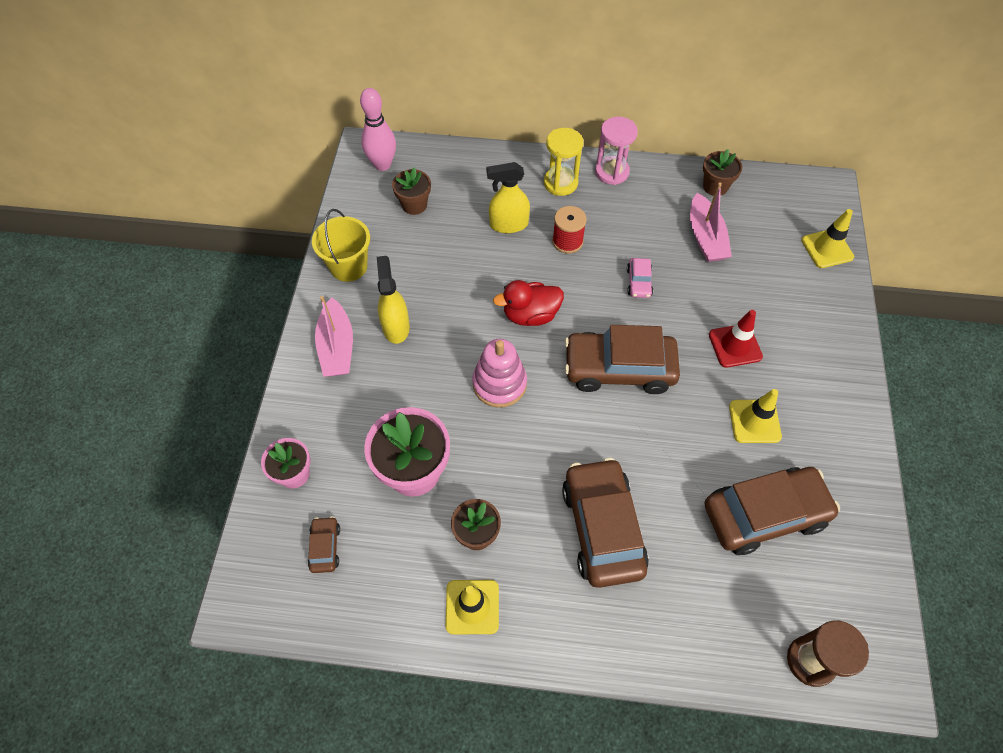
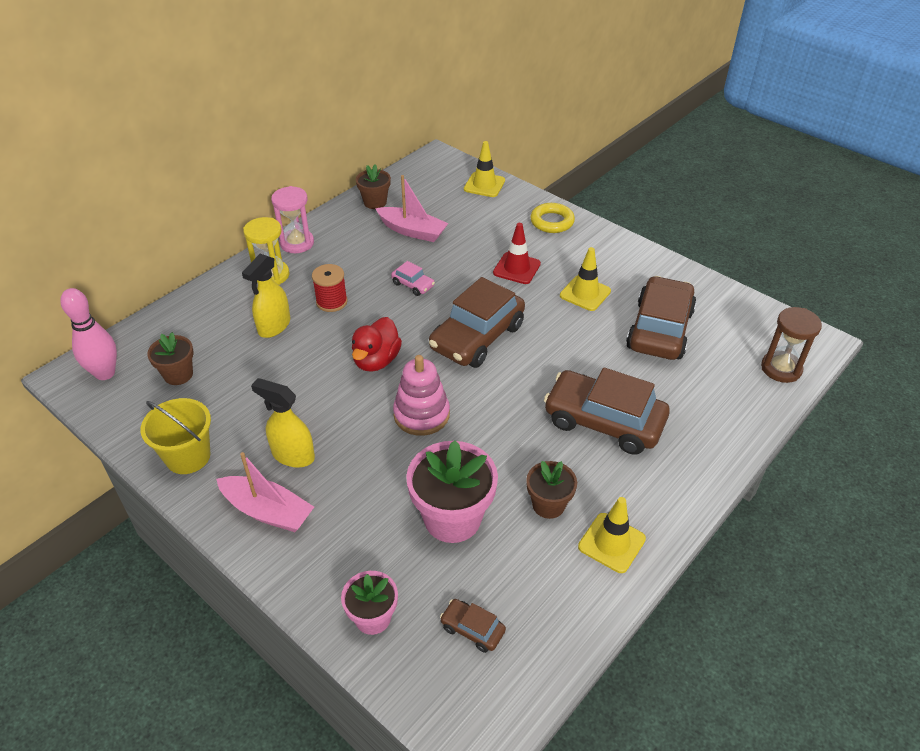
camera: 55 degrees left, 15 degrees down
(831, 335) = (552, 222): none -> yellow ring

